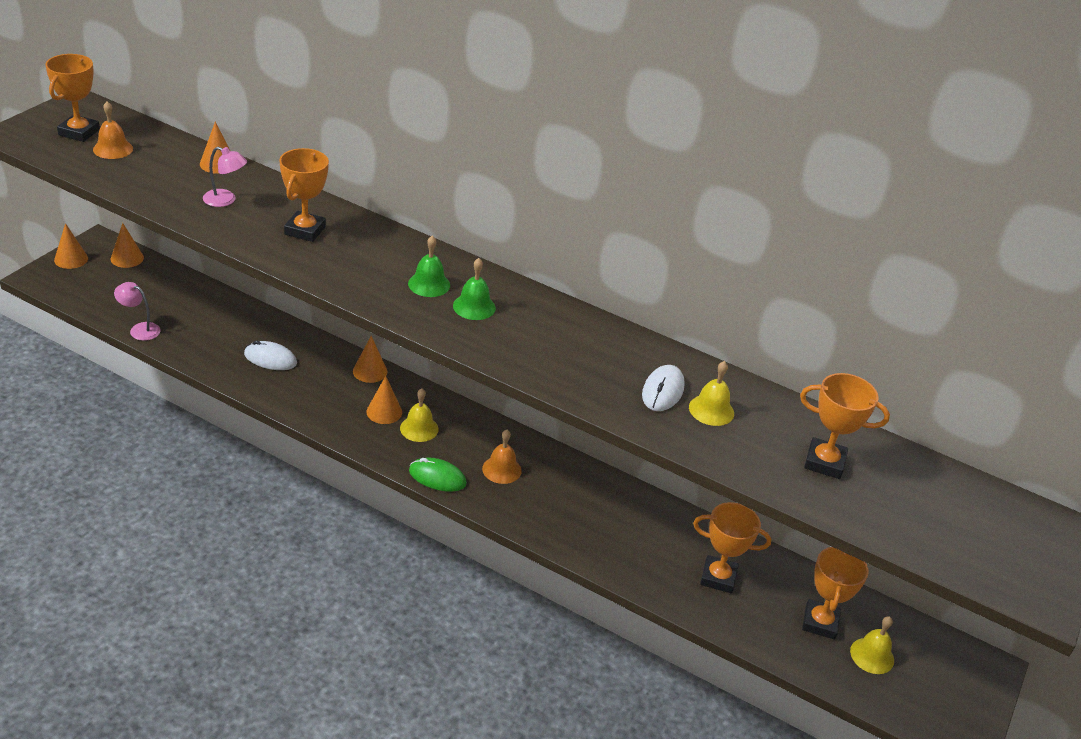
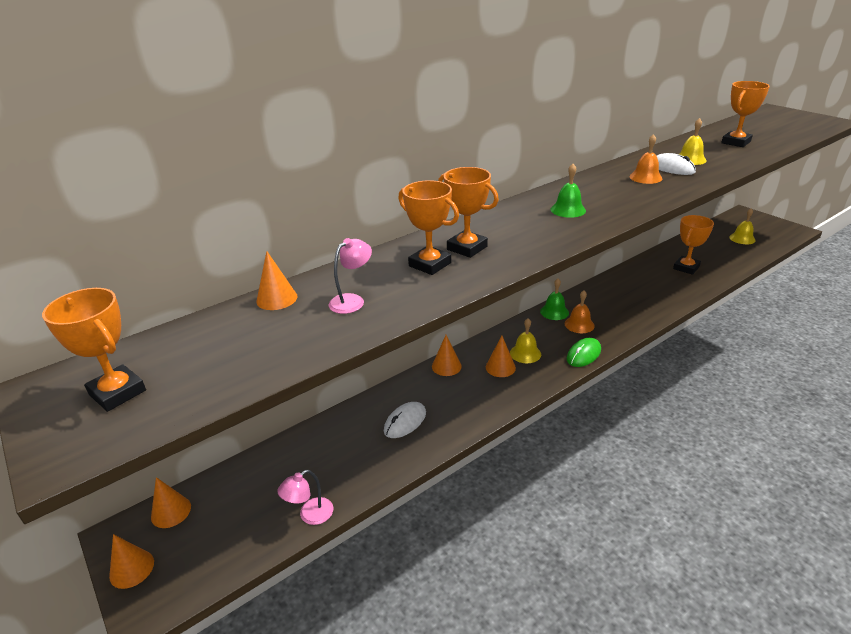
camera: 60 degrees left, 5 degrees down
(113, 149) = (184, 367): orange bell -> orange bell (645, 177)
(429, 284) = (533, 222): green bell -> green bell (554, 312)
(820, 622) = (719, 246): orange trophy -> orange trophy (467, 248)

